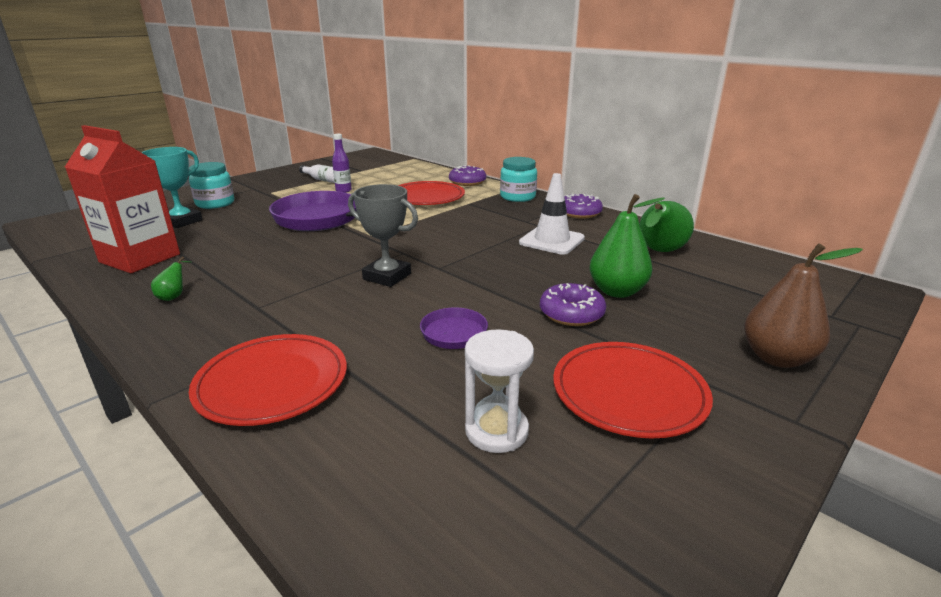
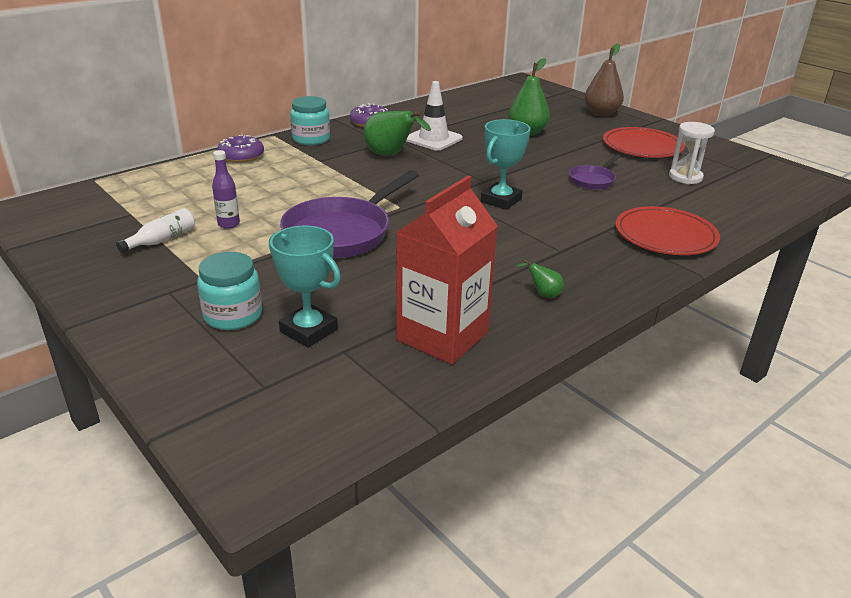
camera: 85 degrees left, 5 degrees up
(387, 276) = (501, 200): grey trophy -> turquoise trophy
(427, 197) = (287, 178): red plate -> none
(571, 313) = (559, 148): purple donut -> none
(659, 252) = (463, 112): green pear -> green pear (391, 156)

